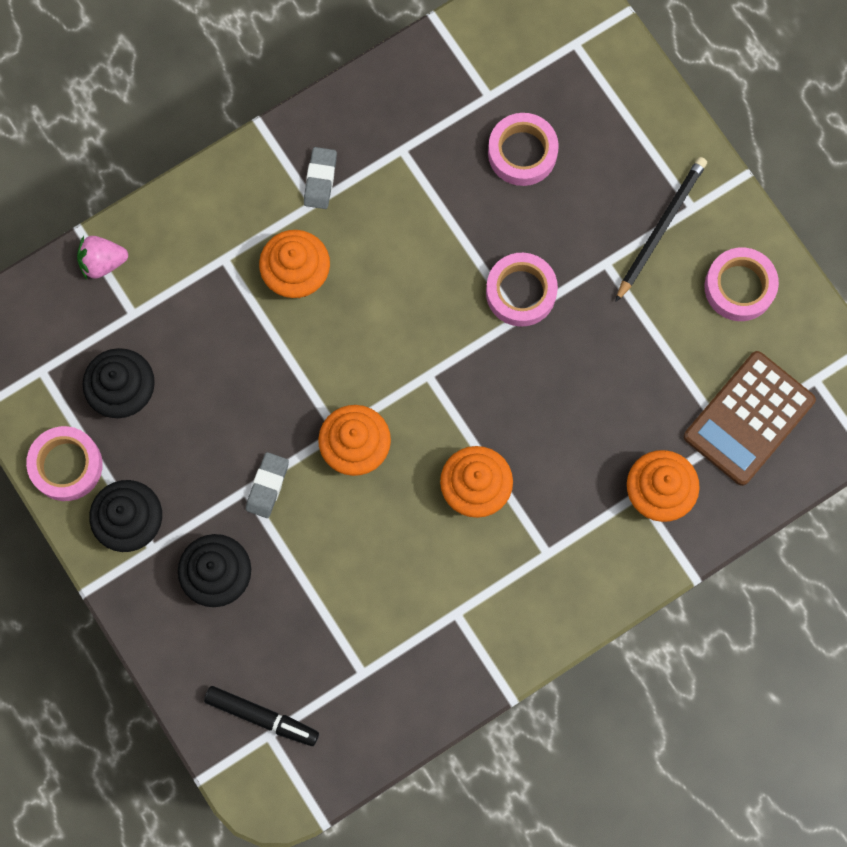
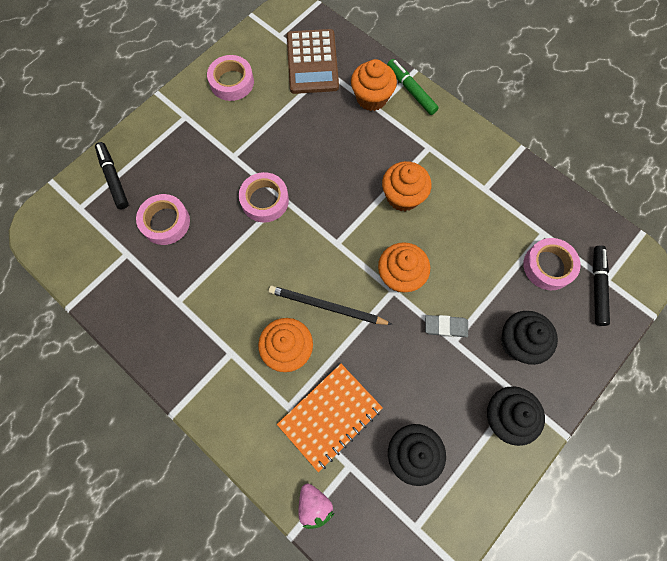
camera: 105 degrees left, 5 degrees down
(66, 465) = (481, 481): pink tape -> pink tape (548, 266)
(198, 305) = (330, 416): none -> orange notebook
(320, 180) = (211, 352): grey eraser -> none
(611, 94) = (113, 178): none -> black marker
(657, 558) = (411, 90): none -> green marker
(661, 228) = (202, 130): black pencil -> black pencil (327, 306)
(748, 418) = (312, 62): brown calculator -> brown calculator turned 60 degrees clockwise

